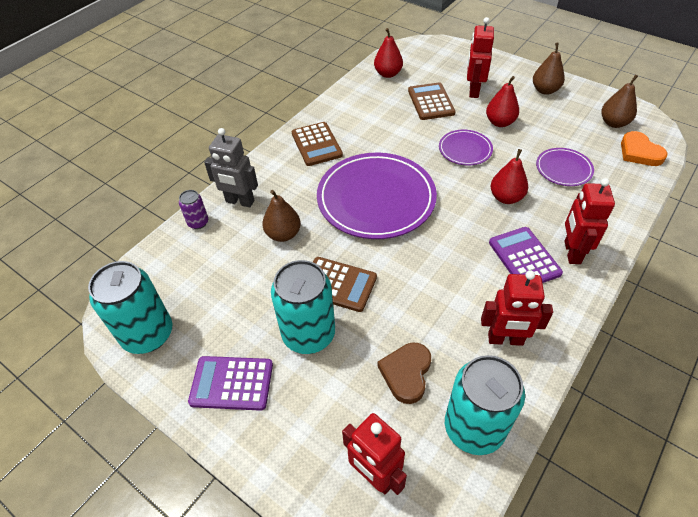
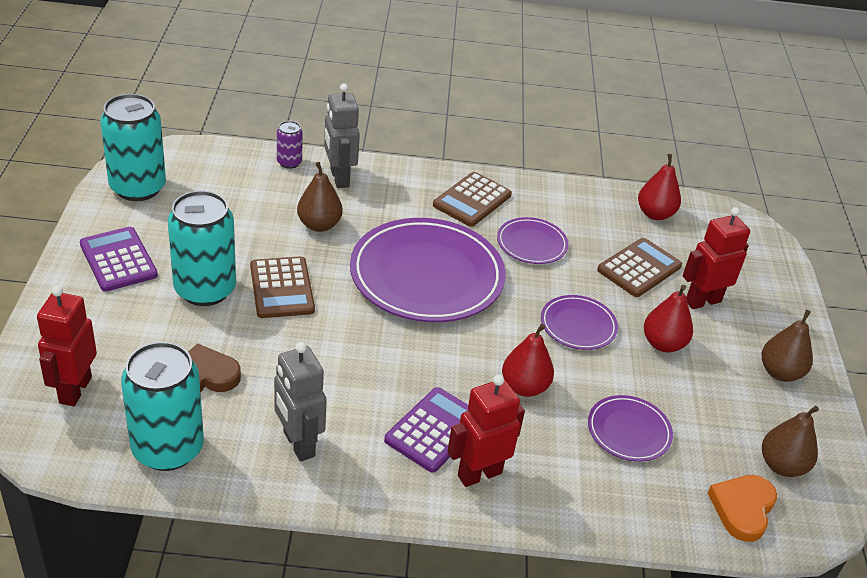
camera: 50 degrees right, 10 degrees down
(378, 136) = (531, 244): none -> purple plate
(505, 339) = (298, 444): red robot -> grey robot

